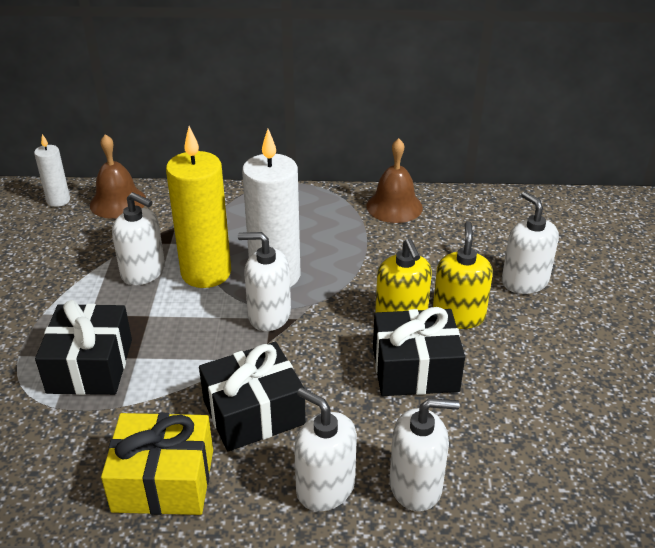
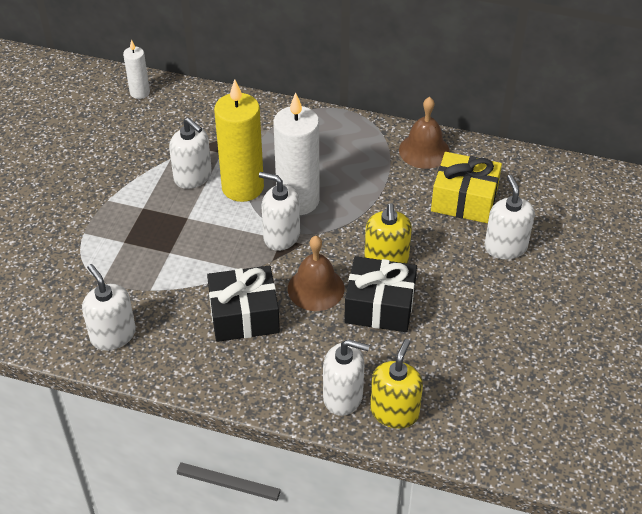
camera: 15 degrees right, 10 degrees up
(90, 366) = (134, 252): black gift -> none
(118, 202) = (188, 103): brown bell -> brown bell (316, 288)
(163, 480) = (166, 353): yellow gift -> yellow gift (464, 199)
(325, 487) = (277, 383): white soap dispenser -> white soap dispenser (113, 335)
(458, 316) = (434, 267): yellow soap dispenser -> yellow soap dispenser (394, 412)

